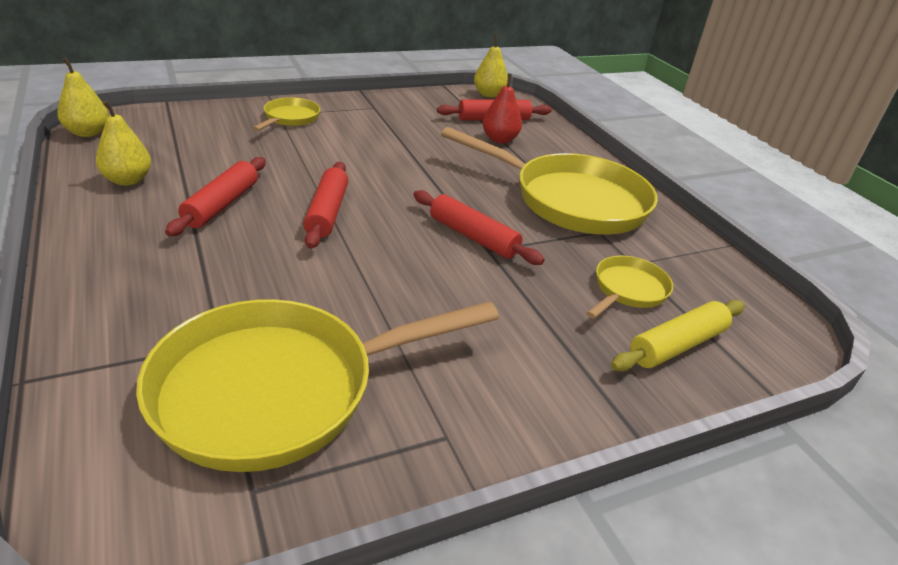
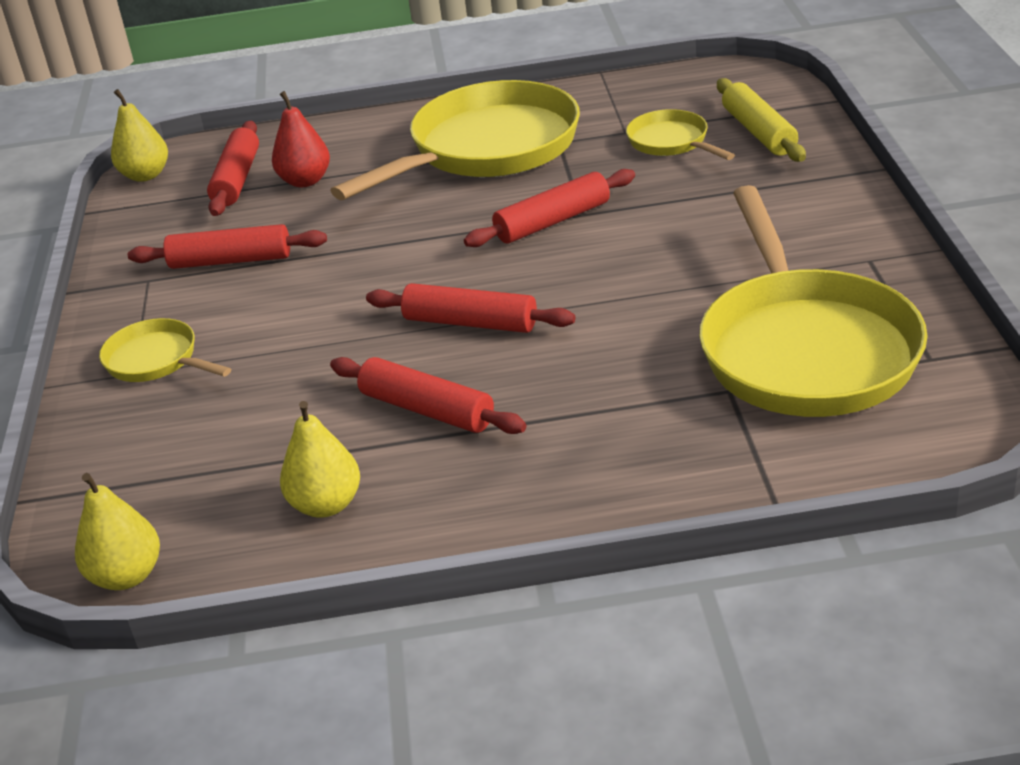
camera: 65 degrees left, 0 degrees up
(398, 127) = (230, 261): none -> red rolling pin

